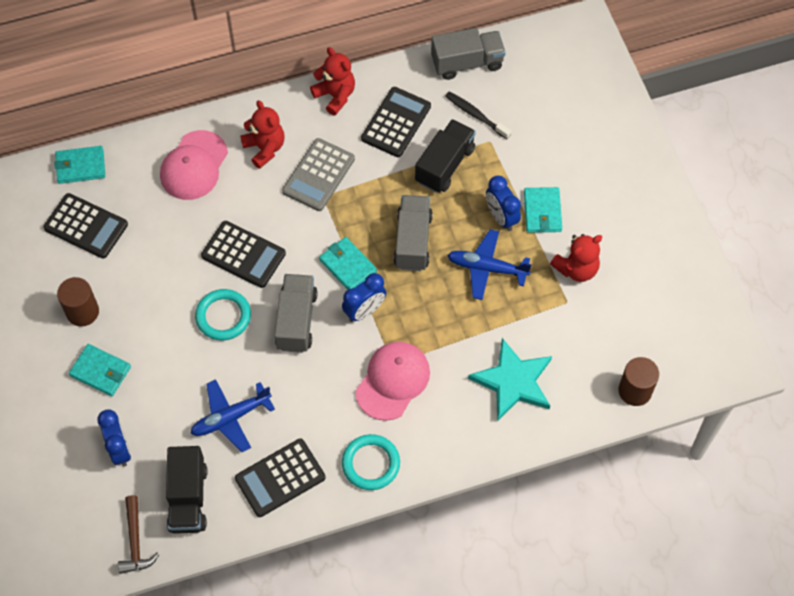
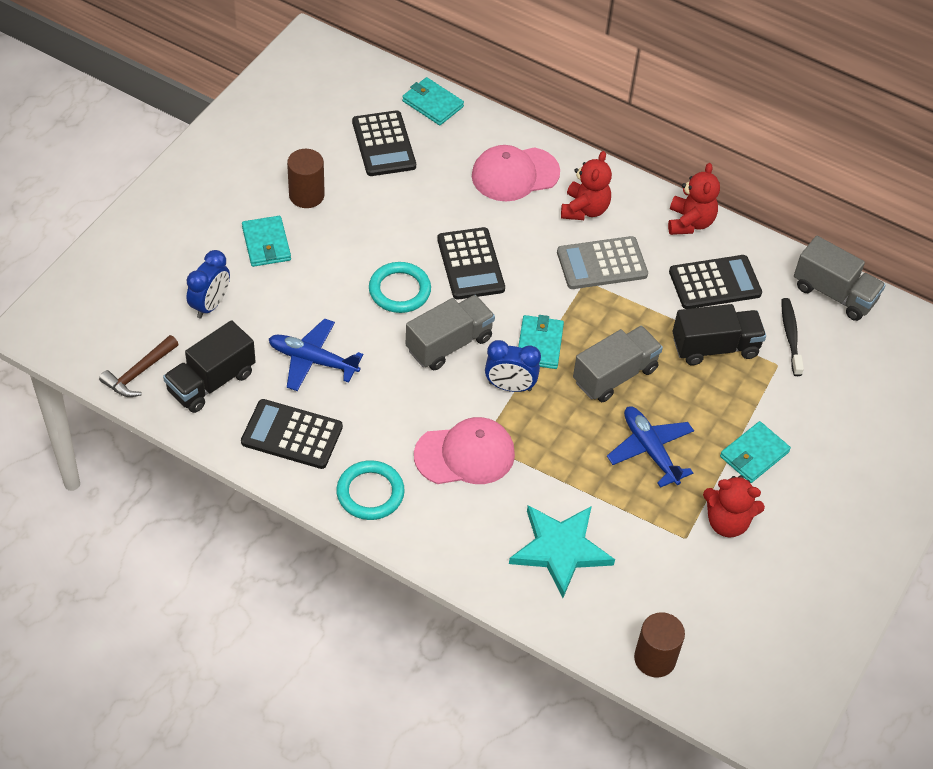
camera: 45 degrees right, 10 degrees down
(501, 217) = (712, 426): blue clock -> none

